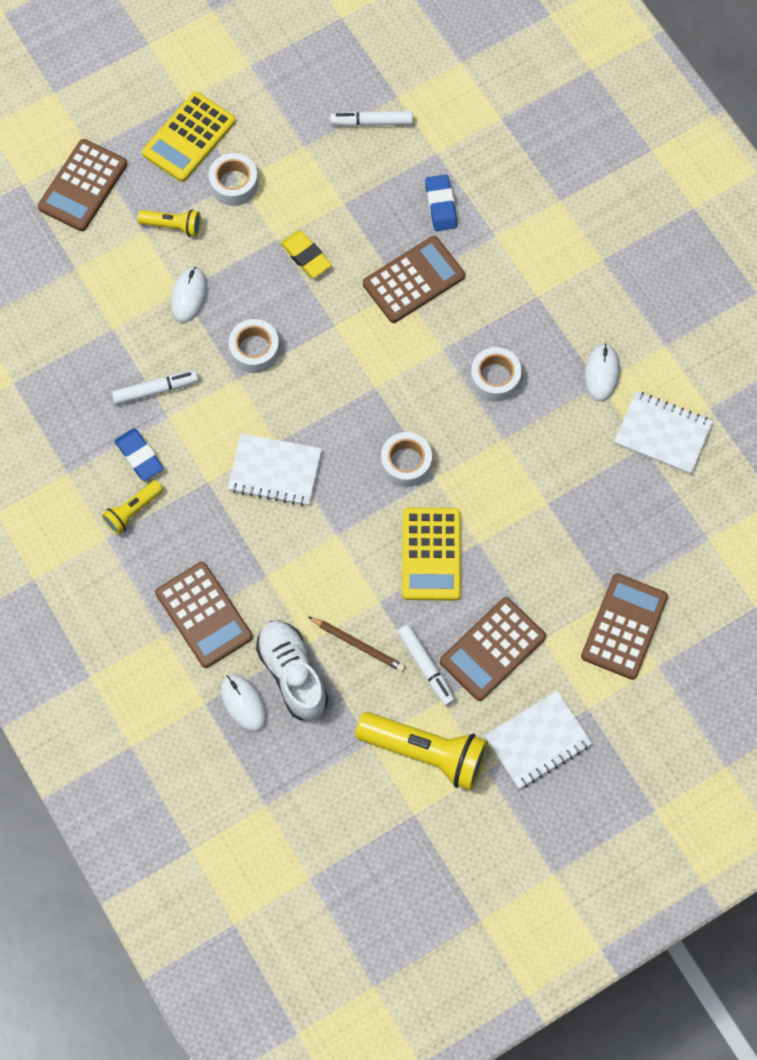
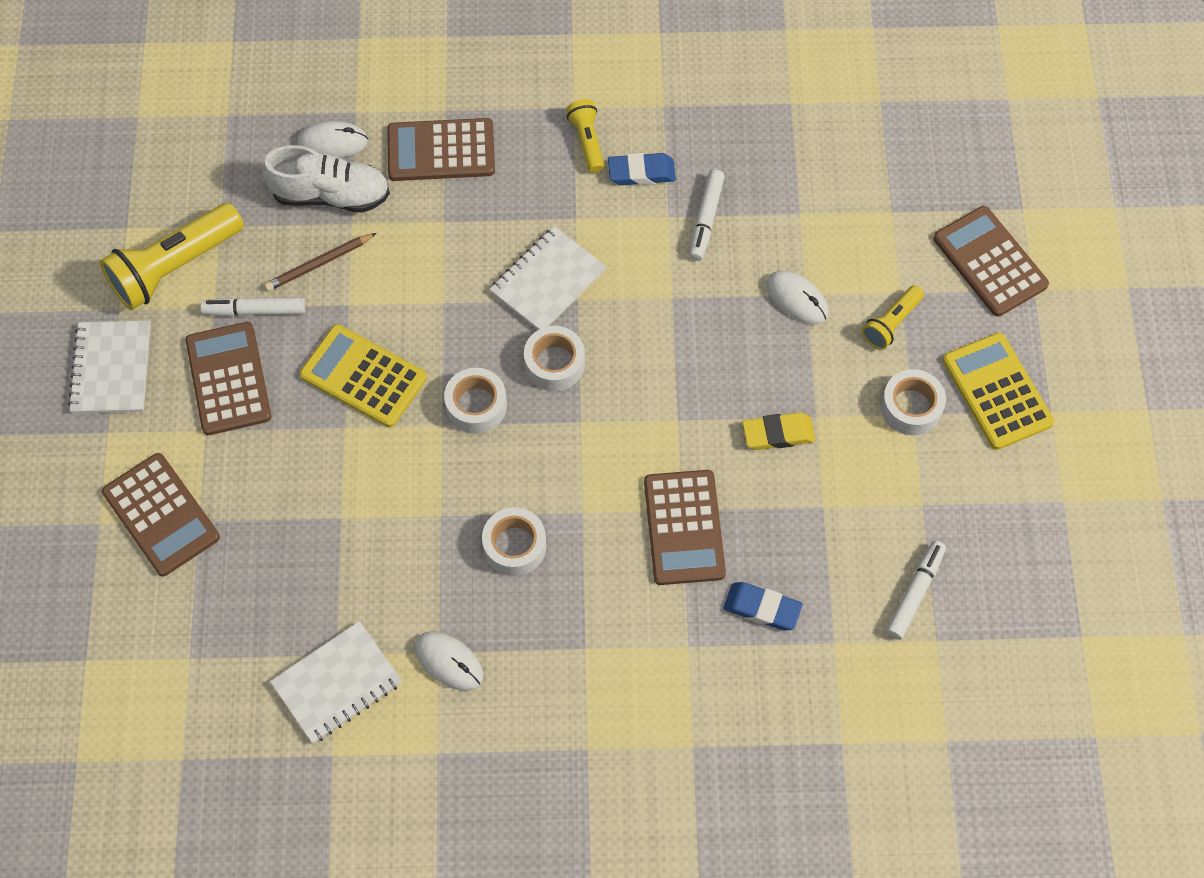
camera: 120 degrees right, 5 degrees down
(254, 350) = (695, 329): white tape -> white tape (554, 364)

